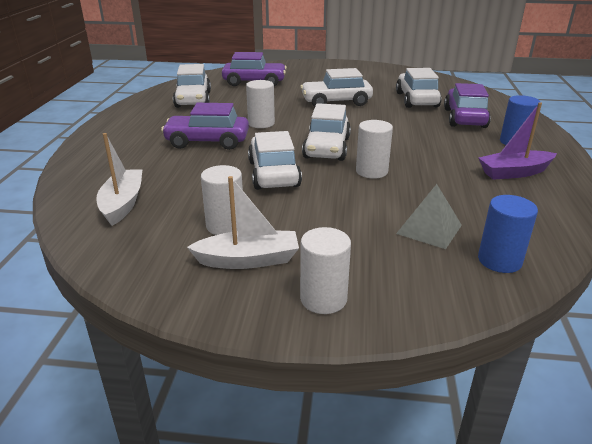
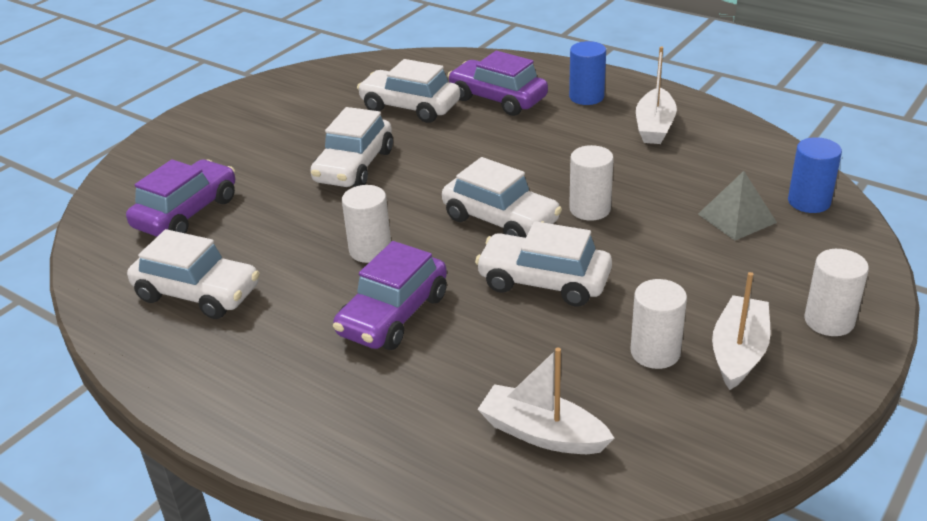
camera: 60 degrees left, 5 degrees up
(514, 172) = (654, 126): purple boat -> white boat

